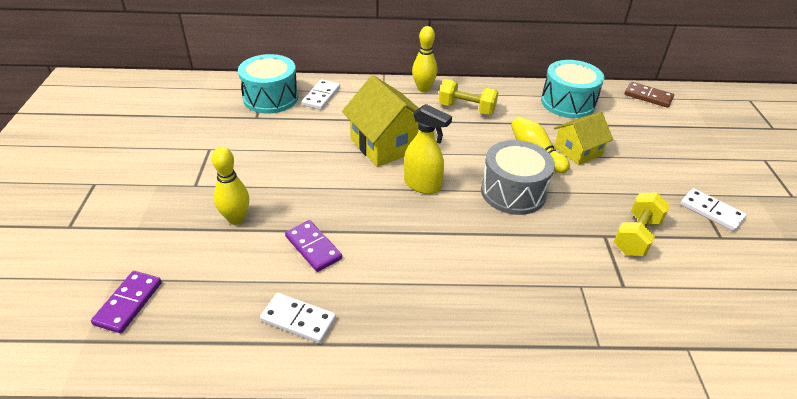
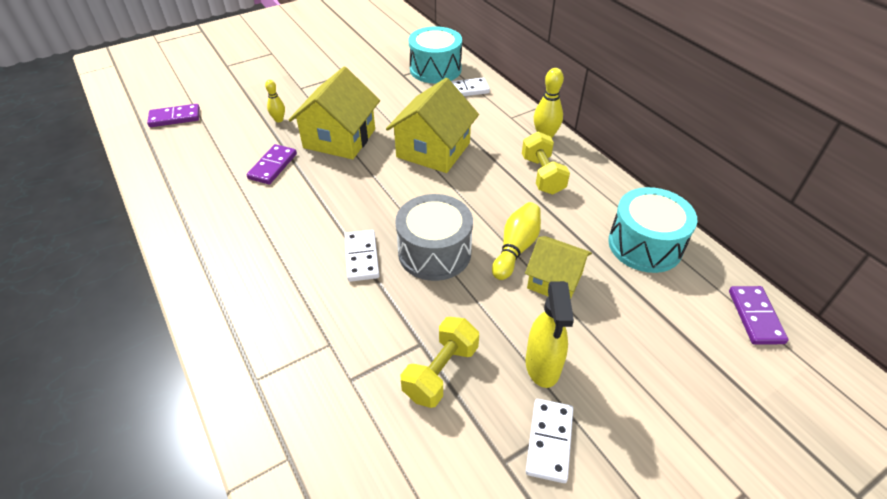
camera: 60 degrees right, 5 degrees up
(236, 219) = (279, 120): yellow bowling pin -> yellow bowling pin, size x0.61
(298, 319) = (196, 190): white domino -> white domino (362, 257)
(314, 189) = (339, 138): none -> yellow house
(422, 185) = (394, 191): yellow spray bottle -> yellow spray bottle (542, 366)
(636, 236) = (441, 372): yellow dumbbell -> yellow dumbbell turned 60 degrees counterclockwise
(648, 96) = (755, 316): brown domino -> purple domino

